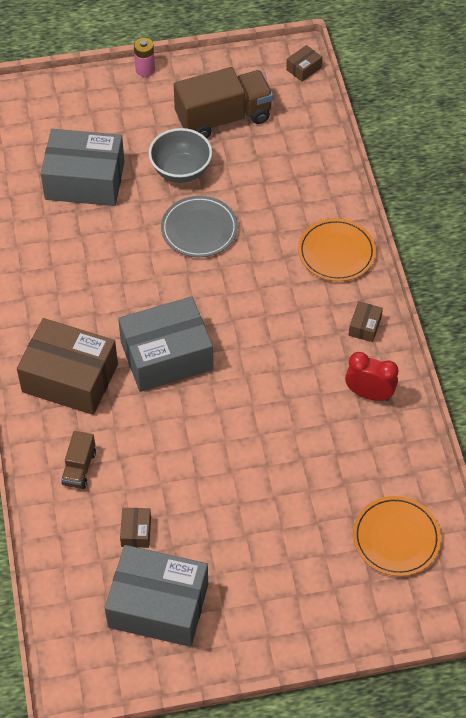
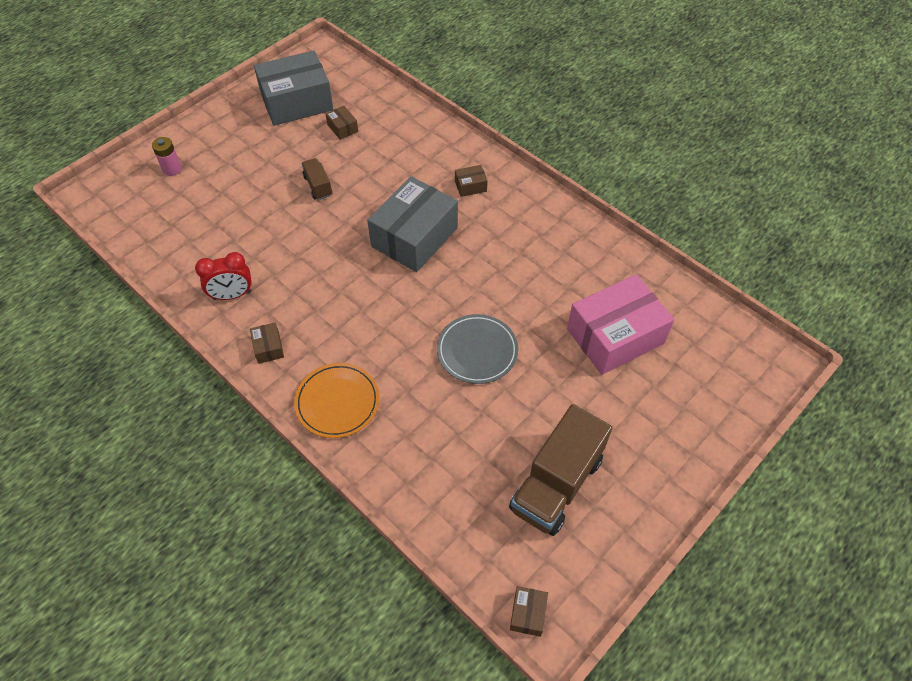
camera: 145 degrees right, 0 degrees up
(70, 378) = (470, 186): brown box -> brown box, size x0.41
(79, 468) = (411, 141): brown truck -> brown truck (318, 186)
(85, 180) = (615, 336): grey box -> pink box
(145, 70) = (685, 492): pink battery -> pink battery (172, 169)
(181, 171) = (543, 398): grey bowl -> none
(396, 538) = (156, 211): orange plate -> none

